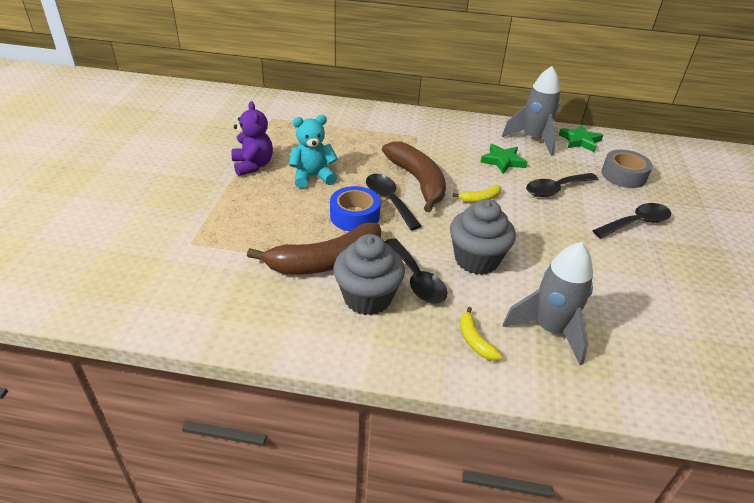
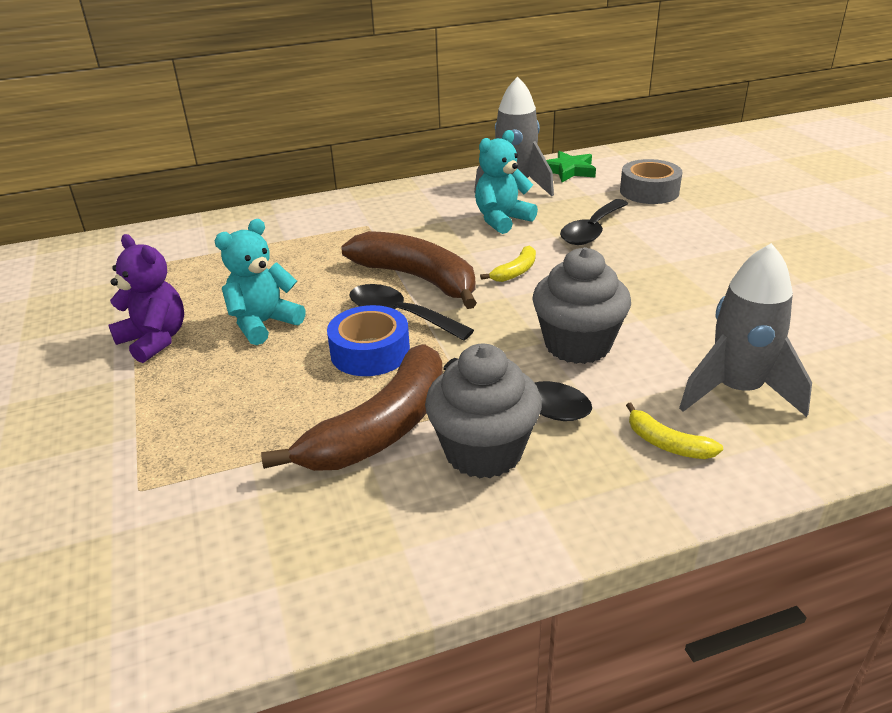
camera: 25 degrees left, 5 degrees down
(503, 161) = (502, 220): green star -> turquoise teddy bear
(636, 223) = (710, 236): black spoon -> none

